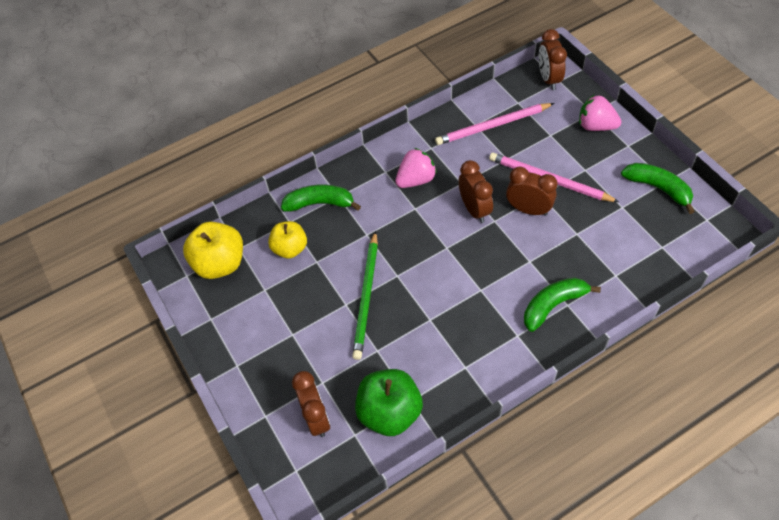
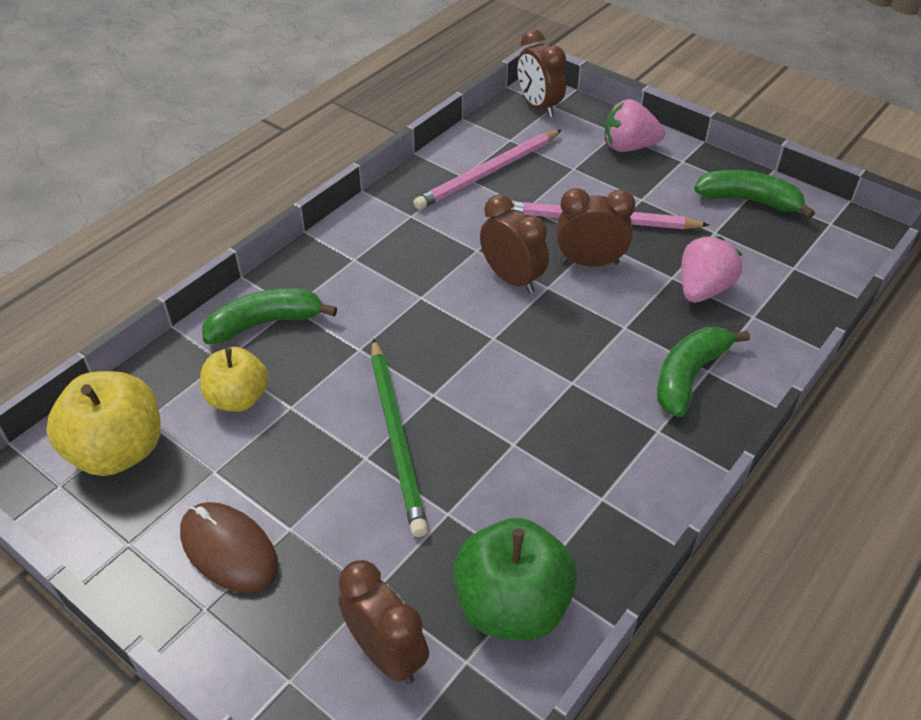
camera: 25 degrees left, 10 degrees down
(258, 337) = (229, 550): none -> brown mouse
(416, 180) = (406, 260): pink strawberry -> pink strawberry (703, 289)

